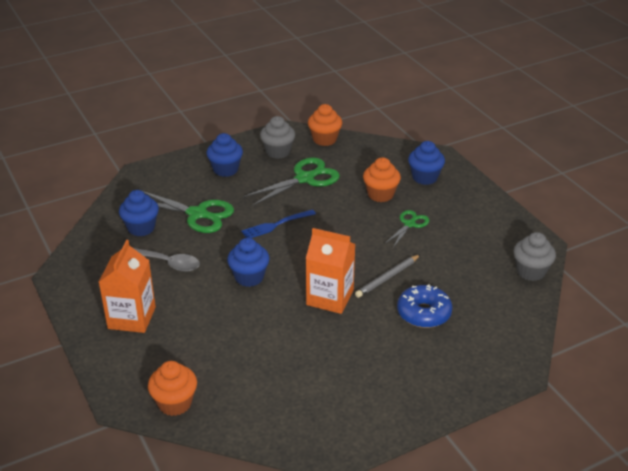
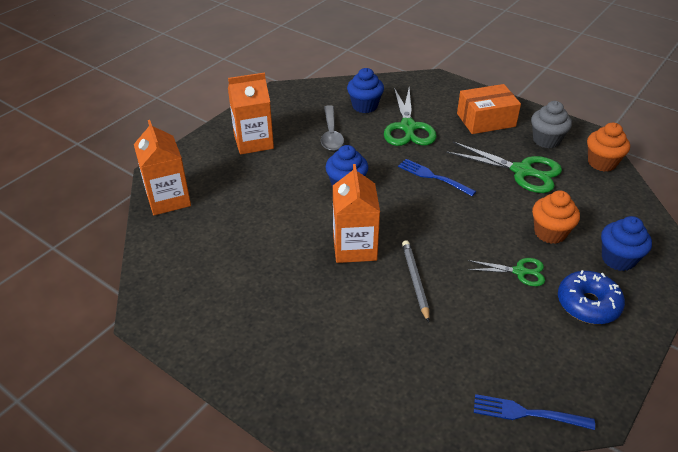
camera: 65 degrees right, 5 degrees up
(175, 403) = (168, 199): orange cupcake -> orange carton
(225, 169) = (486, 120): blue cupcake -> orange box
(387, 278) = (415, 280): grey pencil -> grey pencil turned 60 degrees clockwise
(423, 313) = (378, 327): blue donut -> blue donut (588, 304)
(531, 271) = (527, 413): grey cupcake -> blue fork

